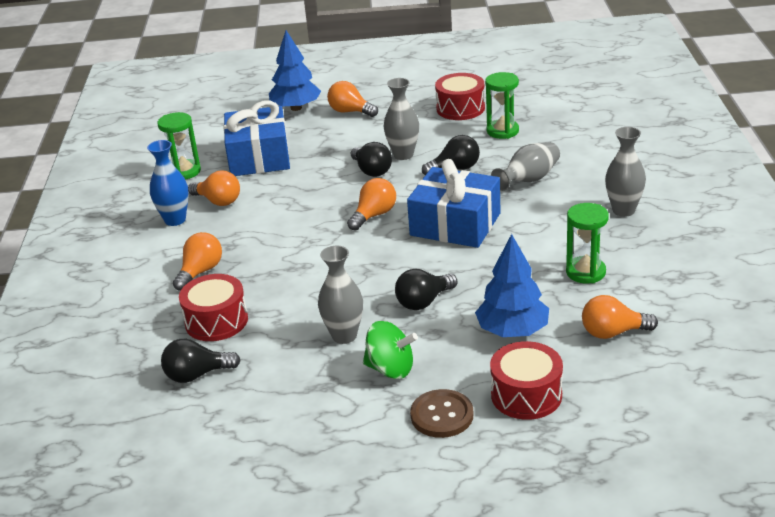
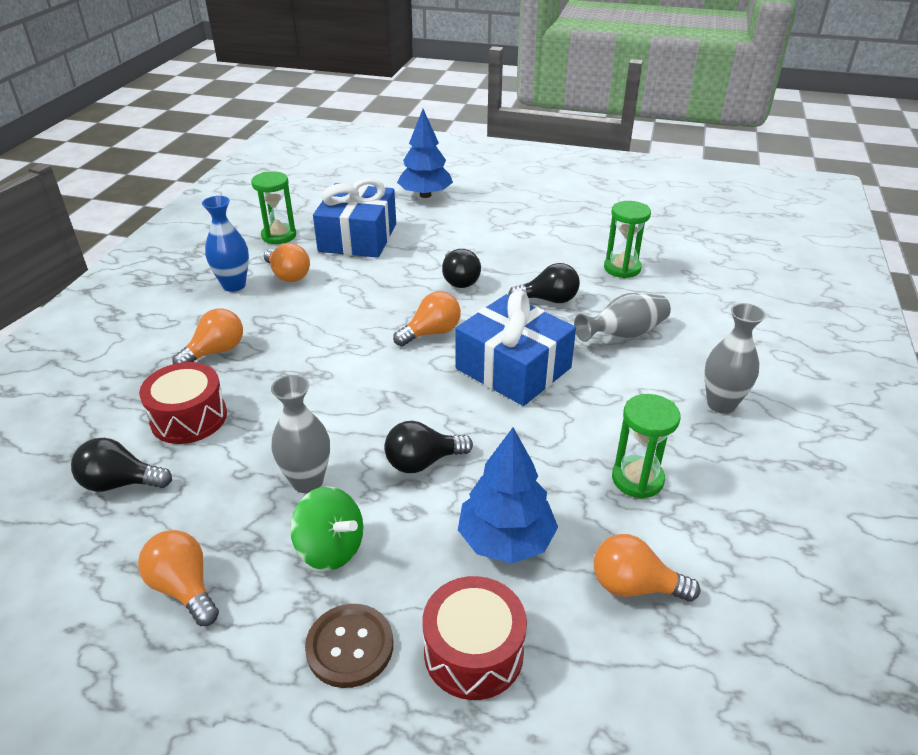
camera: 15 degrees right, 5 degrees up
(350, 112) = (475, 211): orange light bulb -> orange light bulb (184, 588)
(403, 155) = (502, 270): grey vase -> none
(460, 108) = (589, 232): red drum -> none

